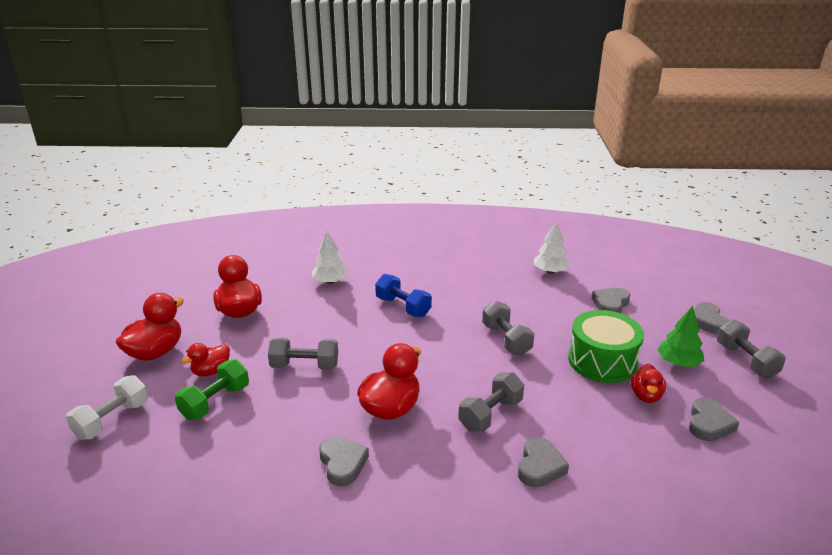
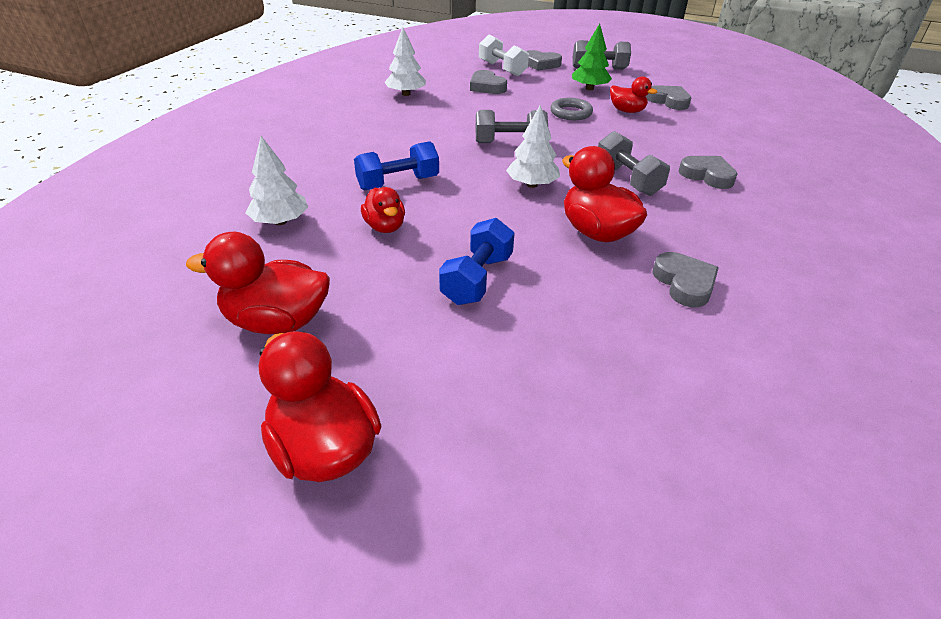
camera: 70 degrees left, 10 degrees up
(112, 420) = (513, 532): white dumbbell -> white dumbbell (502, 69)
(211, 371) = (434, 376): red duck -> red duck (385, 227)
(215, 402) = (519, 380): green dumbbell -> none
(304, 366) = (477, 279): grey dumbbell -> blue dumbbell
(342, 463) = (684, 283): grey heart -> grey heart turned 75 degrees clockwise
(443, 364) = (532, 185): none -> white tree
(602, 361) = (571, 113): green drum -> grey ring

